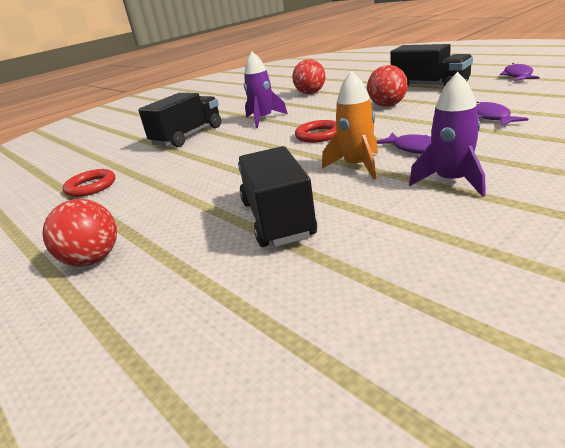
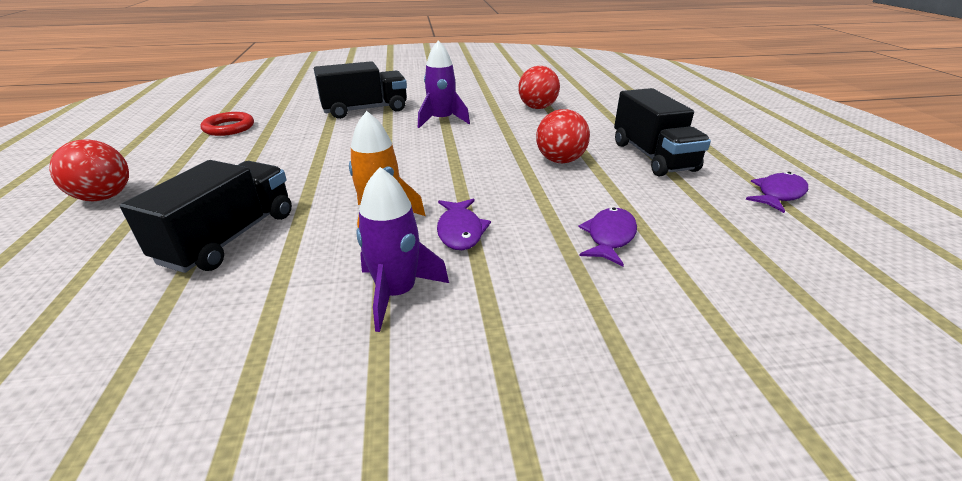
camera: 30 degrees right, 5 degrees up
(318, 135) = (436, 164): red ring -> none

